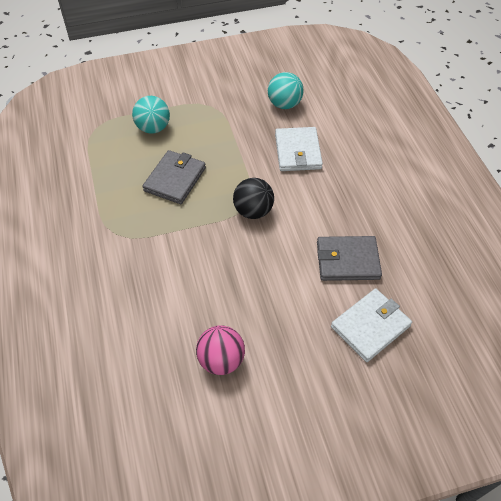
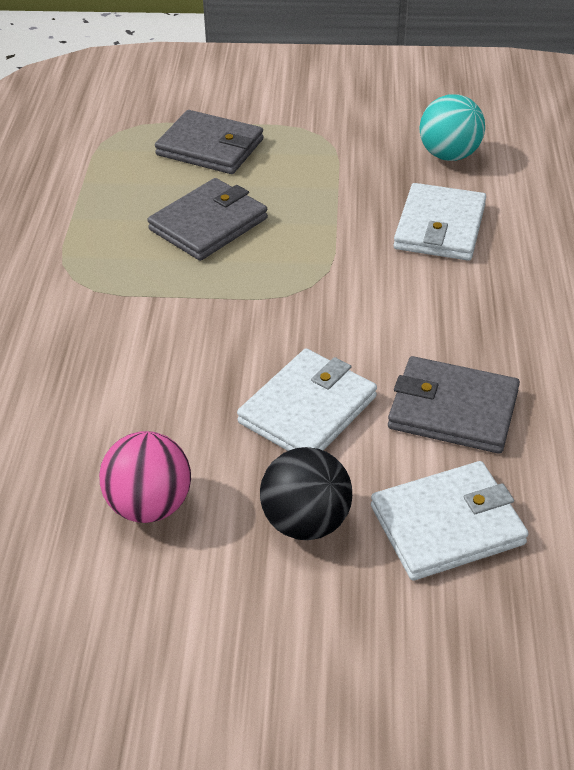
camera: 20 degrees right, 10 degrees down
(153, 128) = (210, 147): turquoise ball -> grey wallet
(253, 211) = (318, 297): black ball -> black ball (306, 522)
(277, 280) = (308, 409): none -> white wallet

